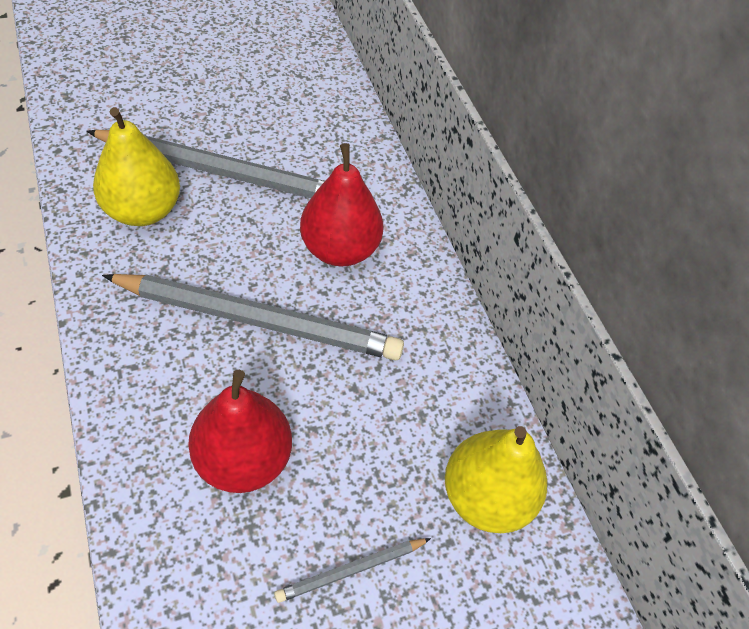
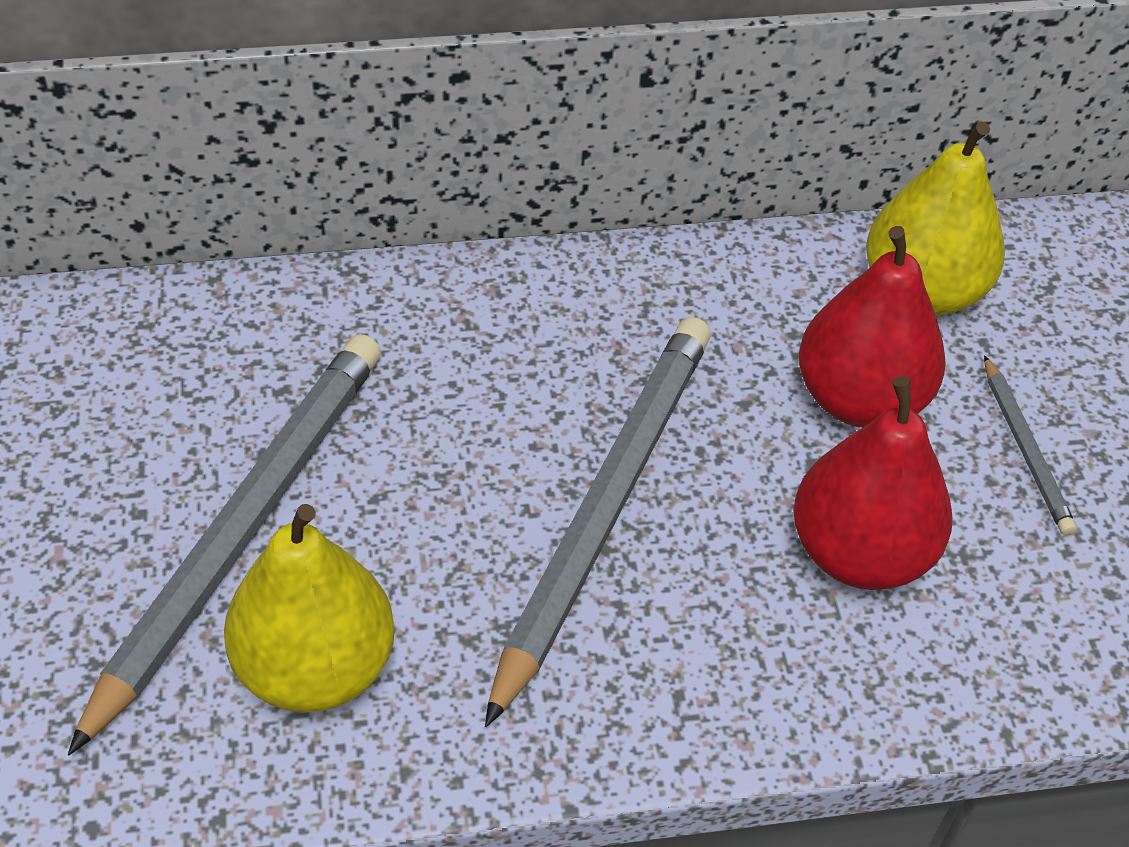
camera: 75 degrees left, 5 degrees down
(340, 249) = (471, 380): red pear -> red pear (859, 400)

